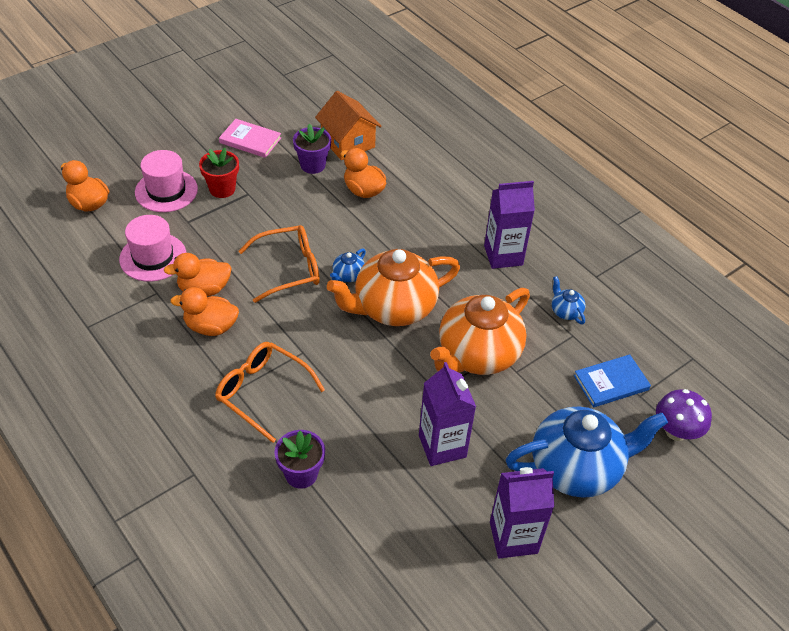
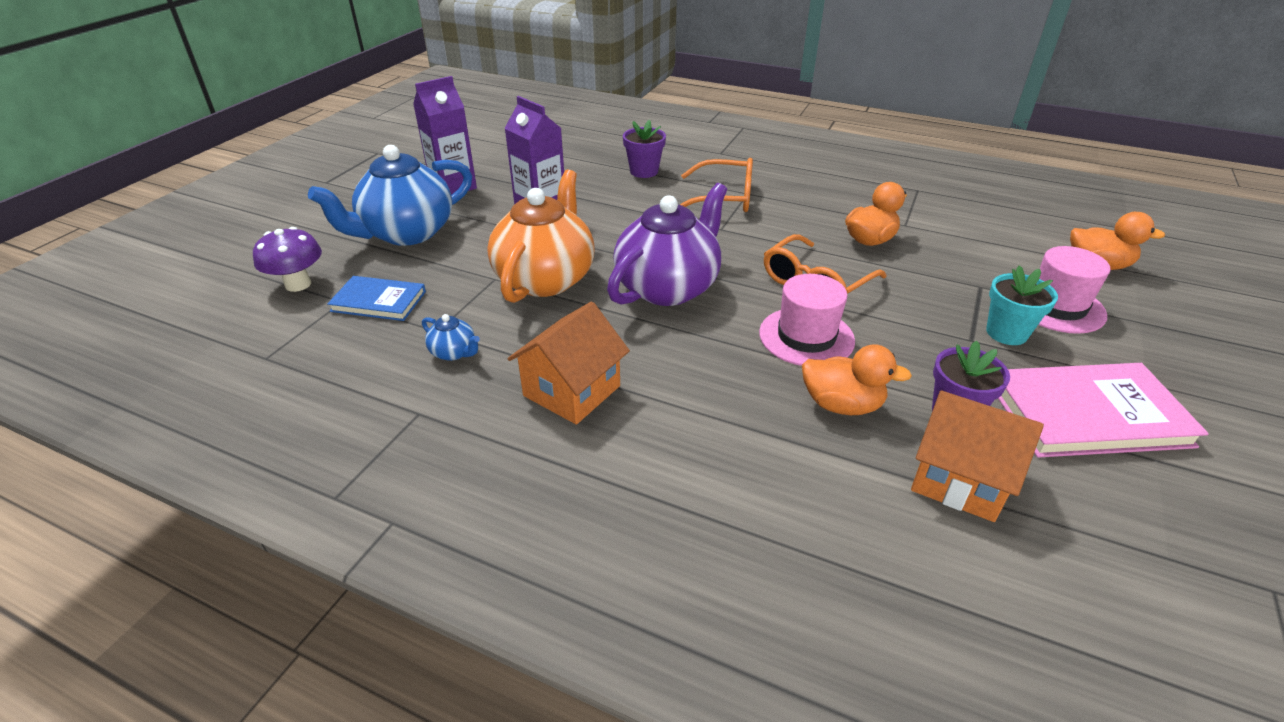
camera: 155 degrees right, 10 degrees down
(153, 257) = (955, 246): pink hat -> pink hat (806, 337)
(211, 327) = (823, 219): orange duck -> none
(222, 189) = (1006, 333): red flower pot -> turquoise flower pot
(250, 140) = (1087, 414): pink book -> pink book, size x1.69
(348, 276) = (747, 298): blue teapot -> none
(393, 307) = (668, 287): orange teapot -> purple teapot
(503, 255) = (572, 391): purple carton -> orange house
(611, 383) = (379, 301): blue book -> blue book turned 60 degrees clockwise

